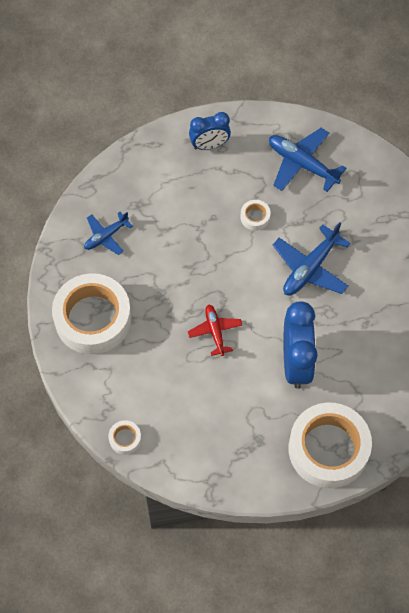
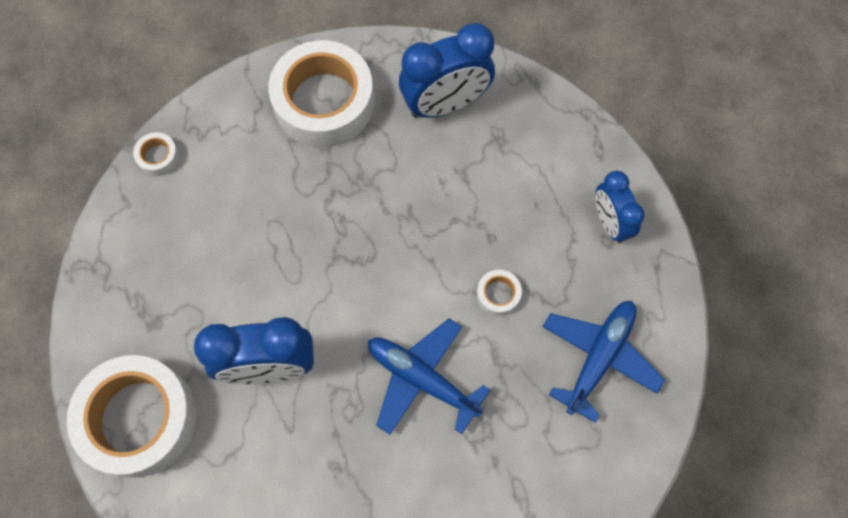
camera: 85 degrees right, 5 degrees up
(106, 236) = (445, 104): blue plane -> blue clock
(215, 331) = (313, 253): red plane -> none

